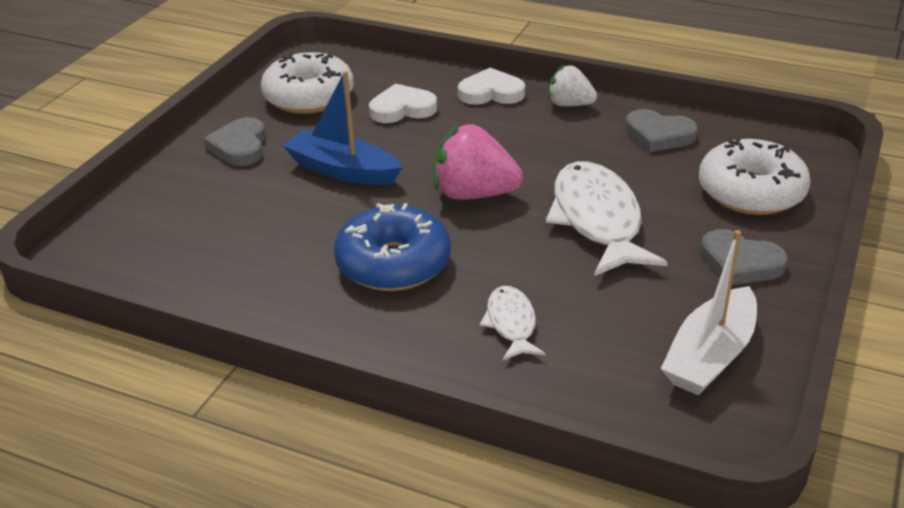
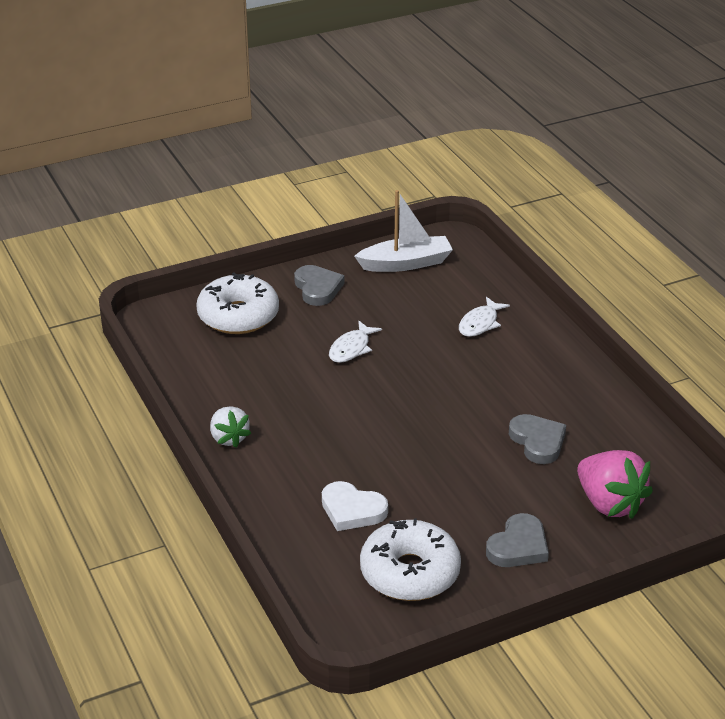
camera: 140 degrees left, 0 degrees up
(342, 170) = (463, 475): blue boat -> none
(393, 263) = (505, 388): blue donut -> none
(474, 194) = (399, 406): pink strawberry -> pink strawberry (609, 503)
(491, 93) = (265, 485): white heart -> none
(597, 220) = (351, 348): white fish -> white fish, size x0.52
(658, 135) = (217, 379): grey heart -> grey heart (538, 441)

